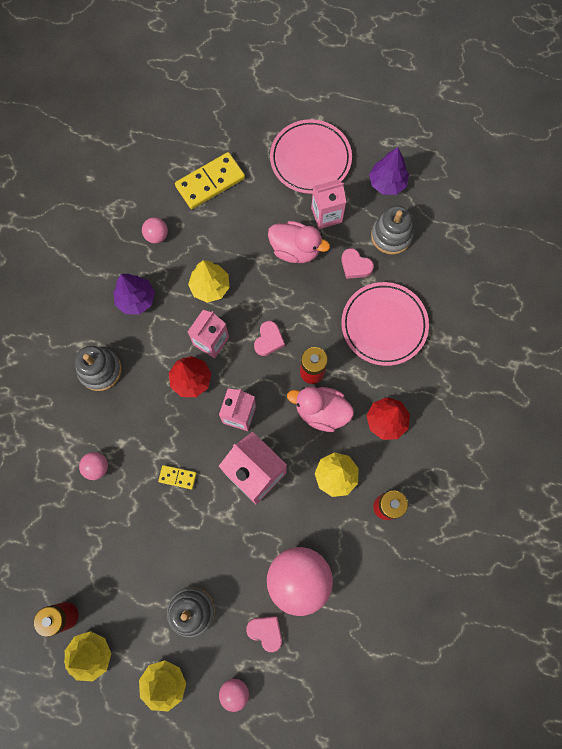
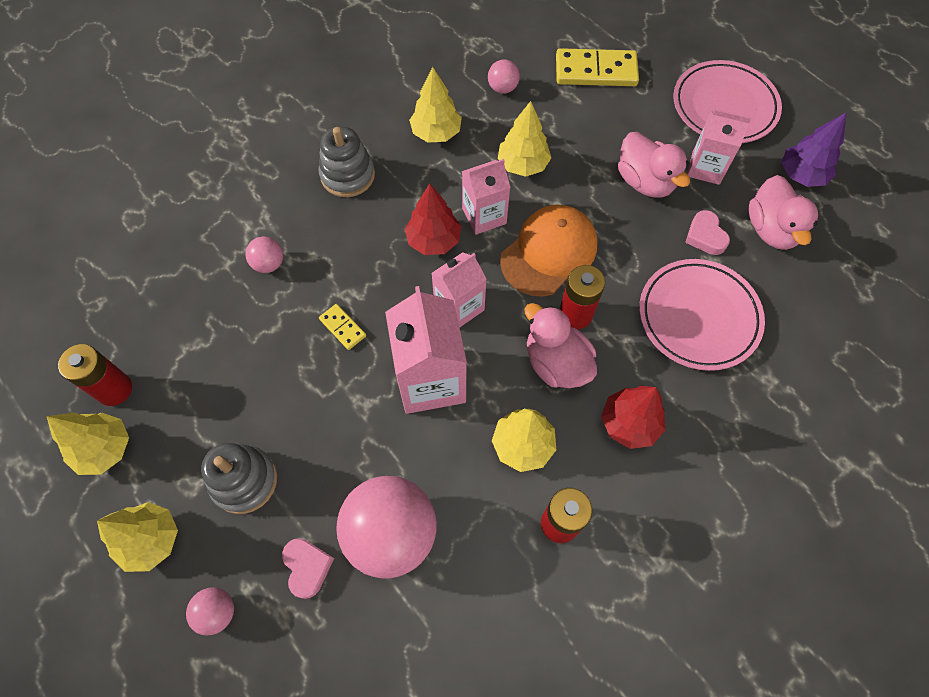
camera: 35 degrees right, 10 degrees down
(136, 299) = (436, 133): purple tree -> yellow tree
(268, 340) = (549, 252): pink heart -> orange cap
(391, 236) = (771, 229): grey stacking toy -> pink duck

